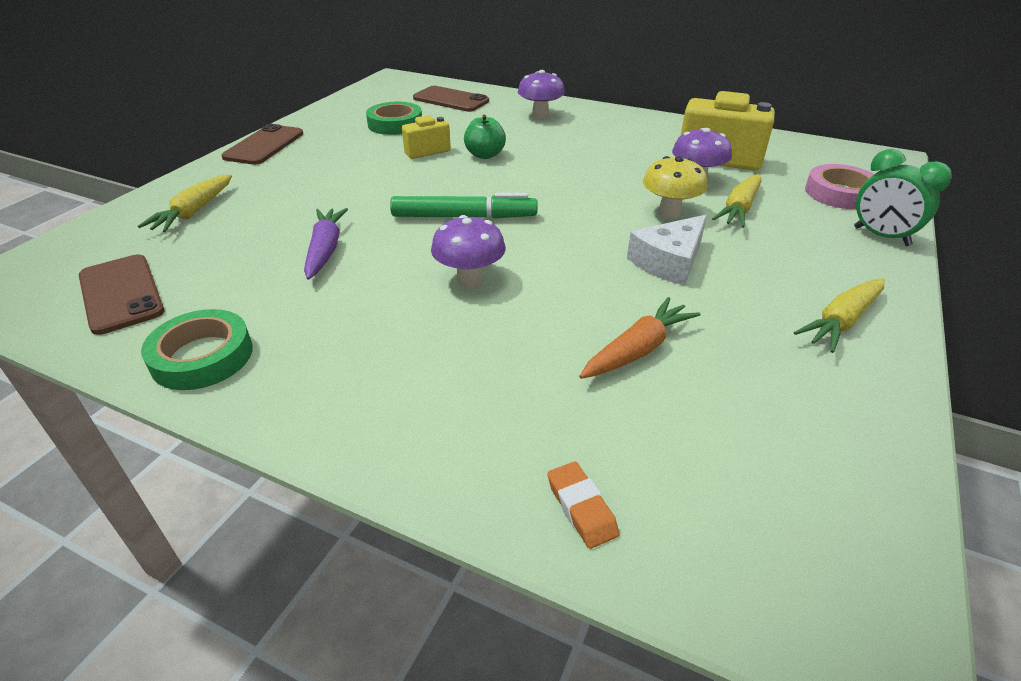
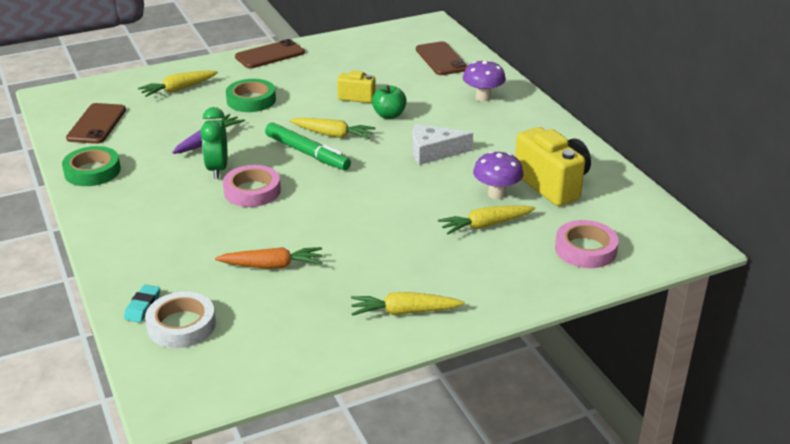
camera: 40 degrees right, 5 degrees down
(395, 124) = (371, 67): green tape -> green tape (251, 100)
(460, 190) = (333, 135): none -> yellow carrot
(469, 279) = (252, 191): purple mushroom -> pink tape
(581, 508) = (143, 306): orange eraser -> turquoise eraser
(669, 212) = (433, 206): yellow mushroom -> none
(669, 261) = (374, 233): white cheese -> white cheese (433, 152)
(675, 498) = (181, 325): none -> white tape
(881, 236) = (544, 287): green clock -> green clock (217, 169)

